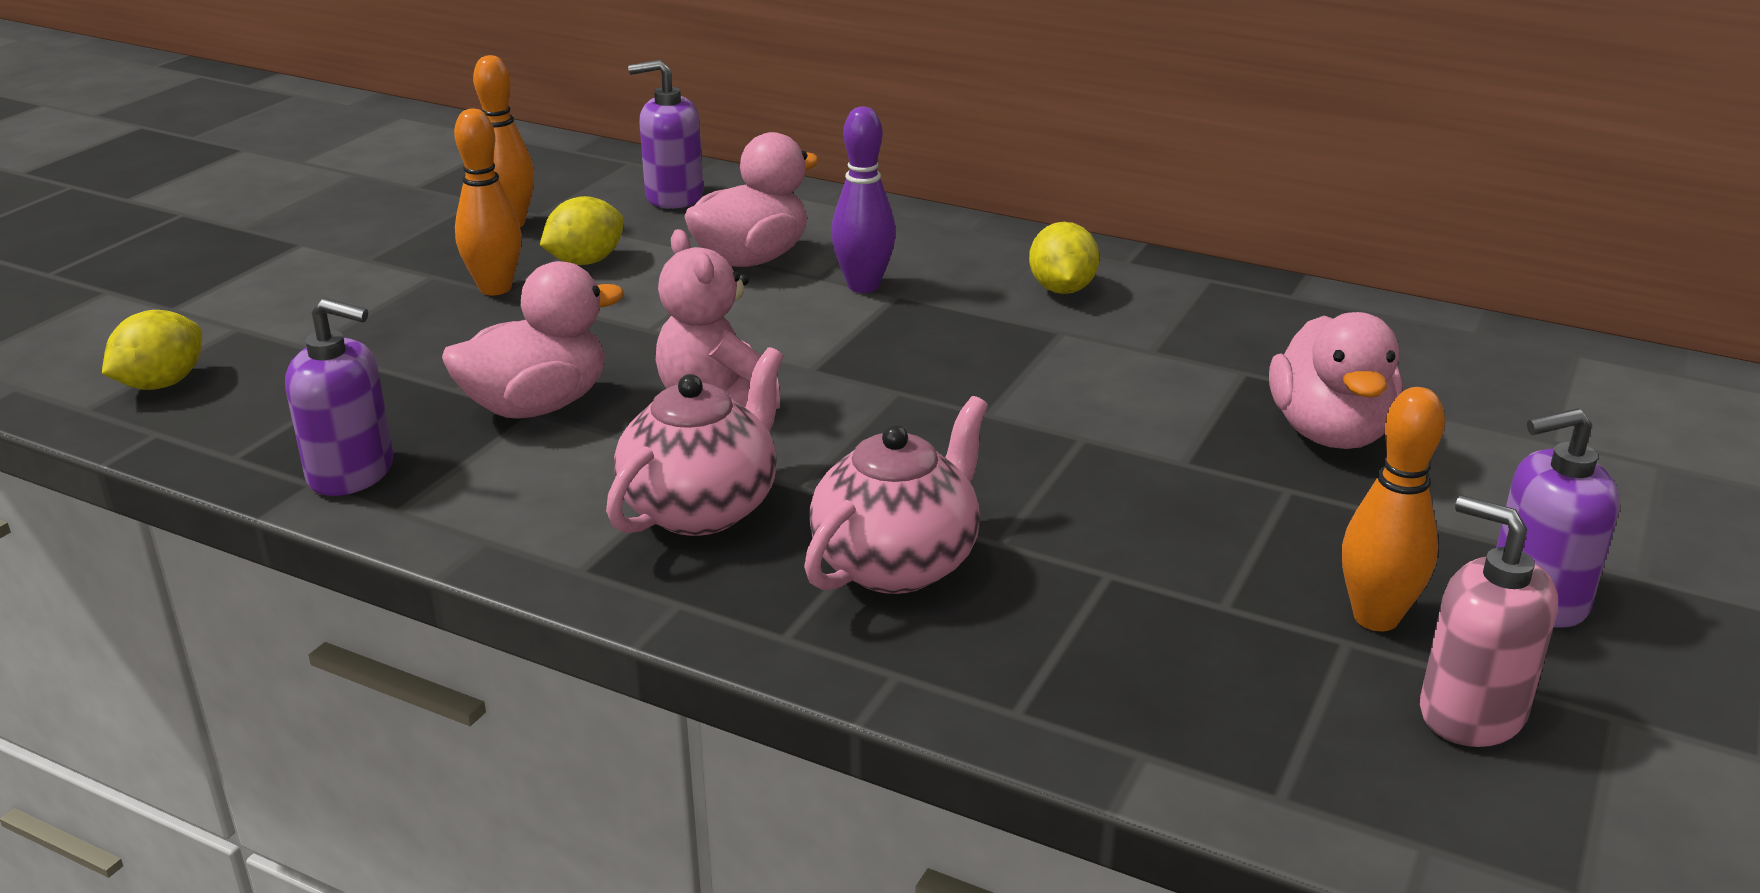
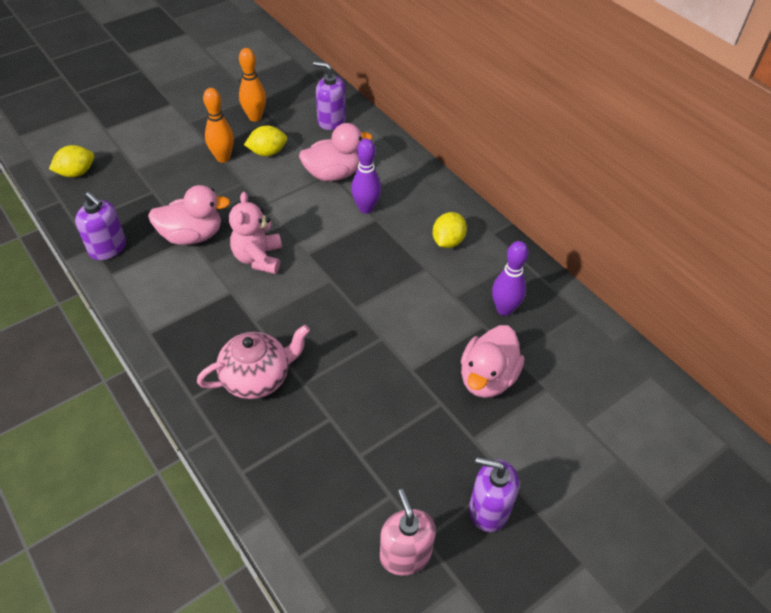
camera: 25 degrees right, 20 degrees up
(702, 508) = (211, 318): pink teapot -> none
(1256, 343) = (504, 309): none -> purple bowling pin
(1375, 618) = (412, 489): orange bowling pin -> none

